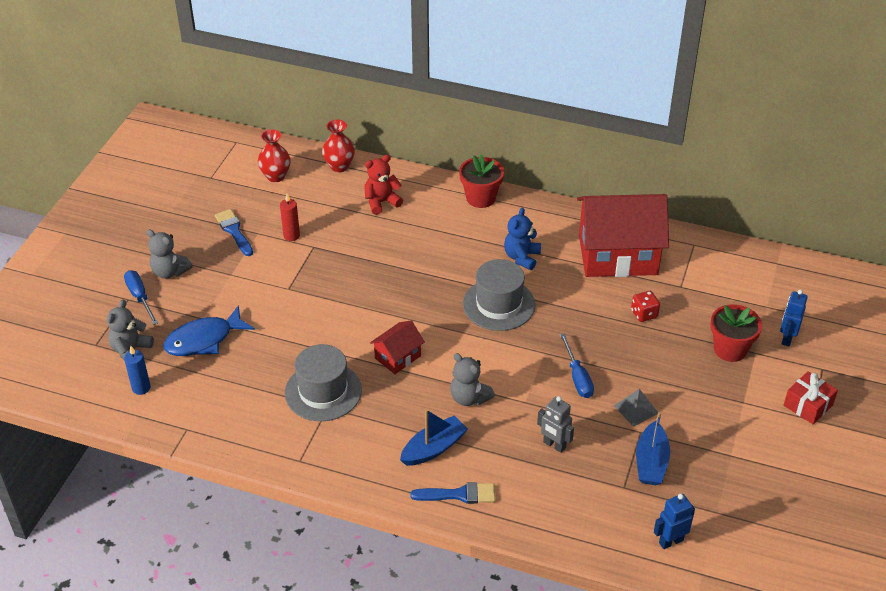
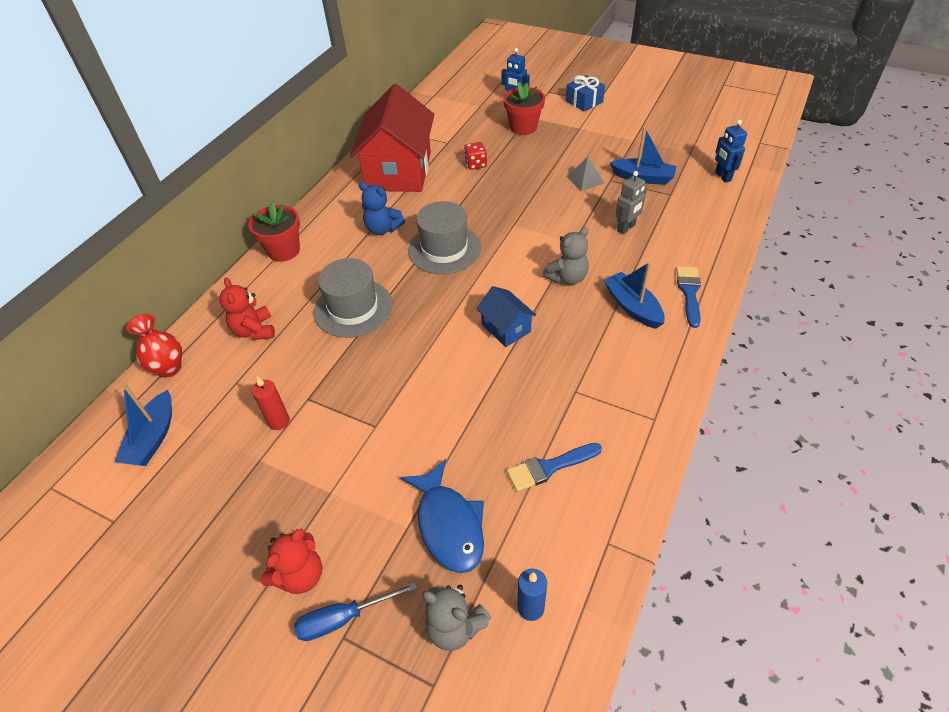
camera: 80 degrees left, 5 degrees up
(170, 272) = (300, 575): grey teddy bear -> red teddy bear
(234, 231) = (244, 489): blue brush -> blue brush (549, 467)
(276, 176) = (153, 438): red vase -> blue boat
(323, 391) = (551, 395): grey hat -> grey hat (353, 308)
(398, 357) = (506, 328): red house -> blue house
(577, 377) = (546, 208): blue screwdriver -> none
(808, 405) = (584, 101): red gift -> blue gift

